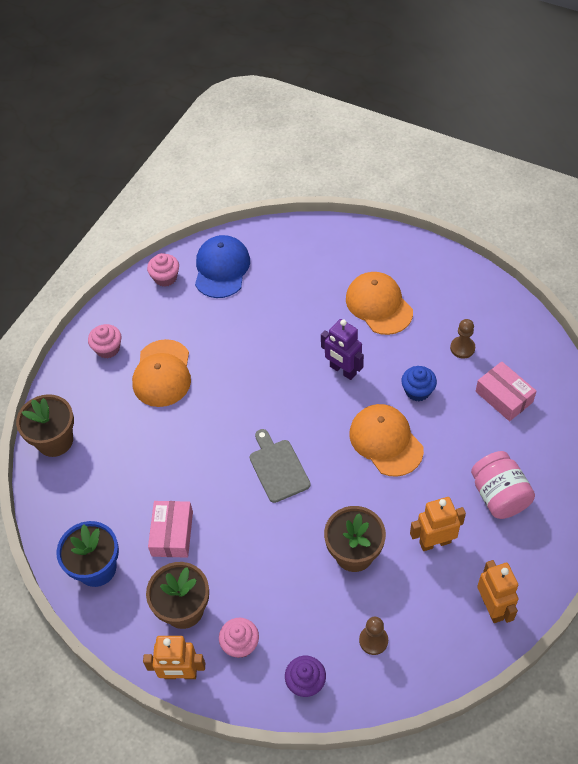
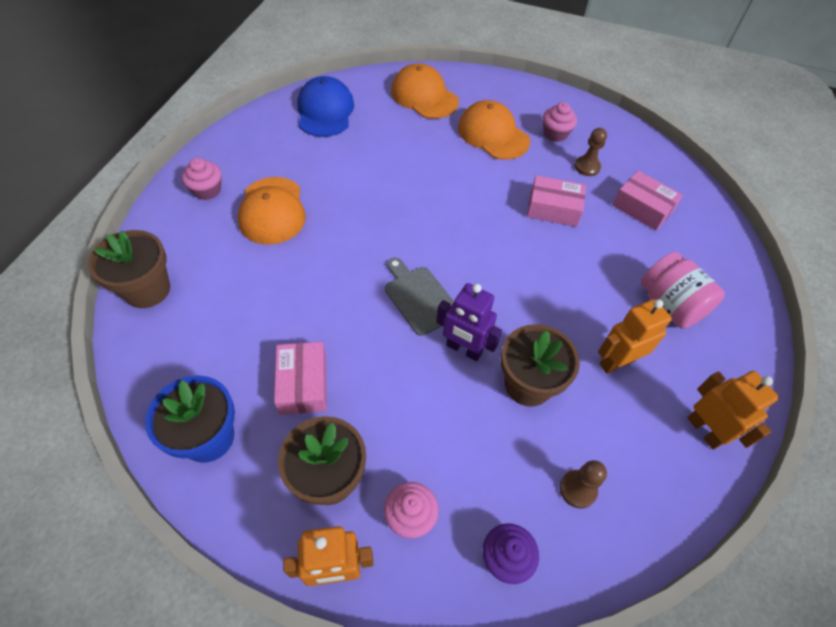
camera: 15 degrees left, 0 degrees up
(165, 277) = (266, 122): pink cupcake -> pink cupcake (555, 134)
(342, 370) = (470, 195): purple robot -> purple robot (464, 349)
(386, 441) = (533, 260): orange cap -> orange cap (424, 96)
(417, 391) = (553, 209): blue cupcake -> pink box

